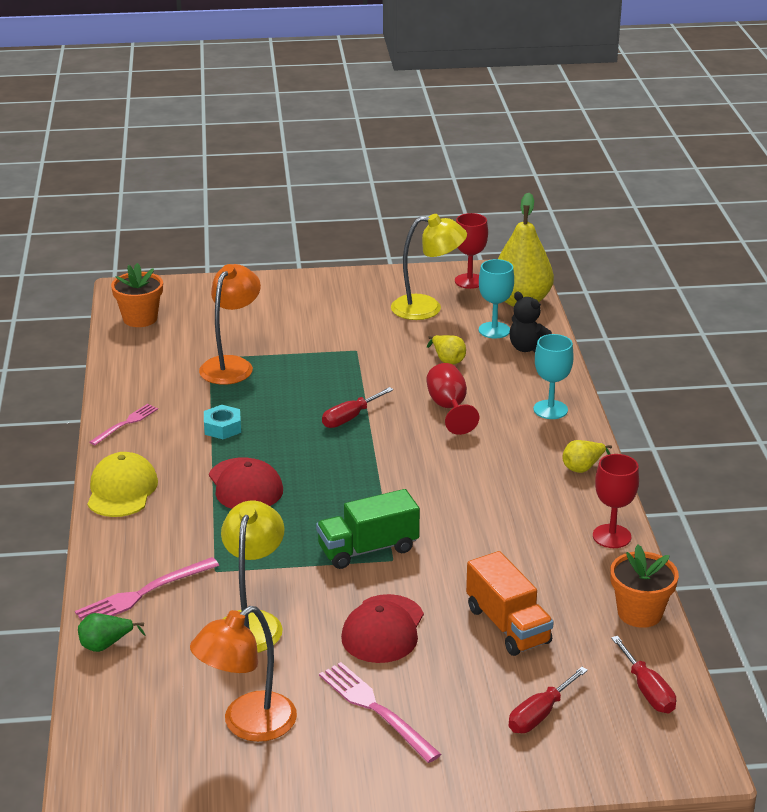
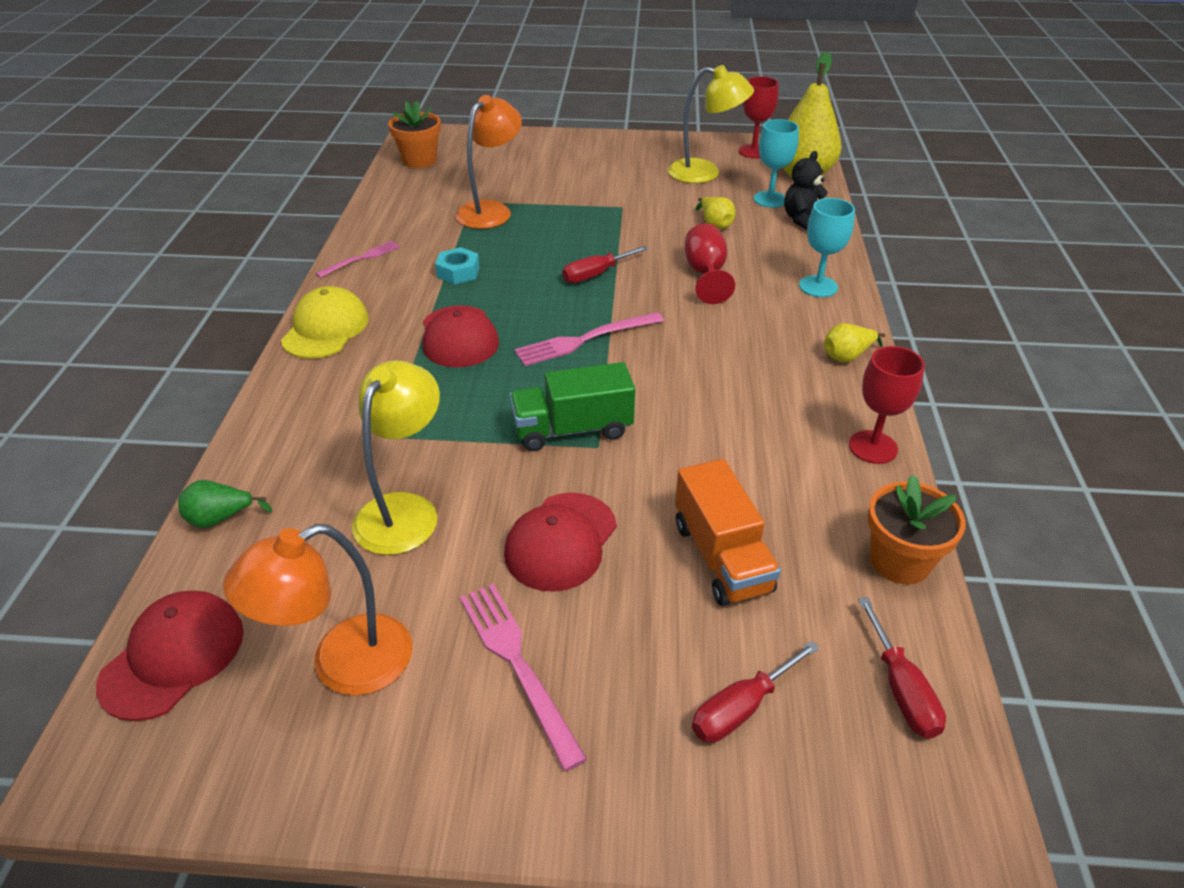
camera: 10 degrees right, 10 degrees up
(118, 736) = (173, 657): none -> red cap
(143, 593) = (294, 455): pink fork -> pink fork (585, 340)
(528, 348) = (803, 220): black teddy bear -> black teddy bear turned 75 degrees clockwise

